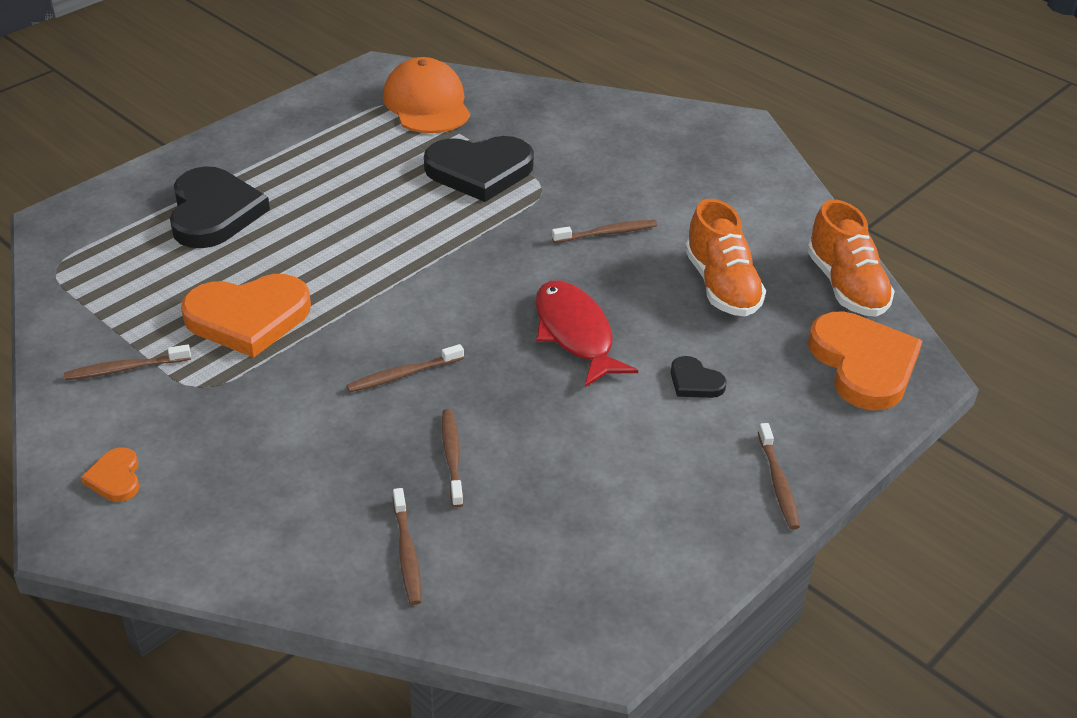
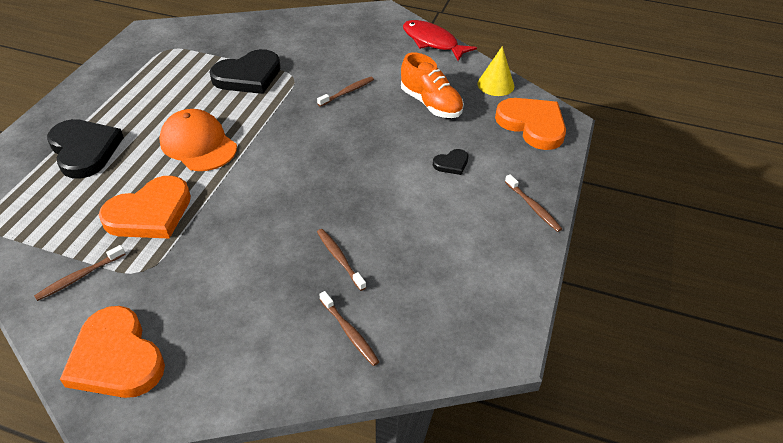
camera: 25 degrees left, 5 degrees up
(115, 478) = (116, 358): orange heart -> orange heart, size x2.14
(403, 375) = (276, 217): brown toothbrush -> none
(427, 104) = (190, 44): orange cap -> orange cap (198, 144)
(575, 334) = (366, 157): red fish -> red fish (432, 42)
(695, 381) = (451, 163): black heart -> black heart turned 45 degrees counterclockwise
(846, 286) = (495, 85): orange shoe -> yellow cone

